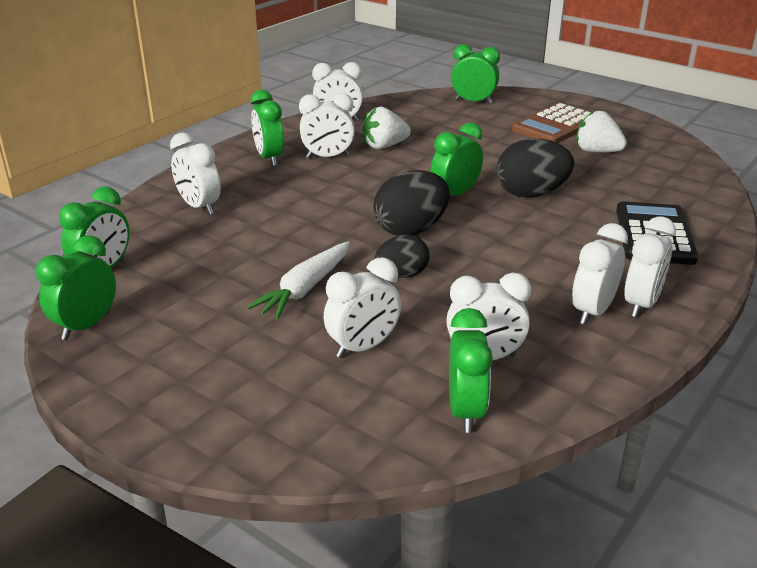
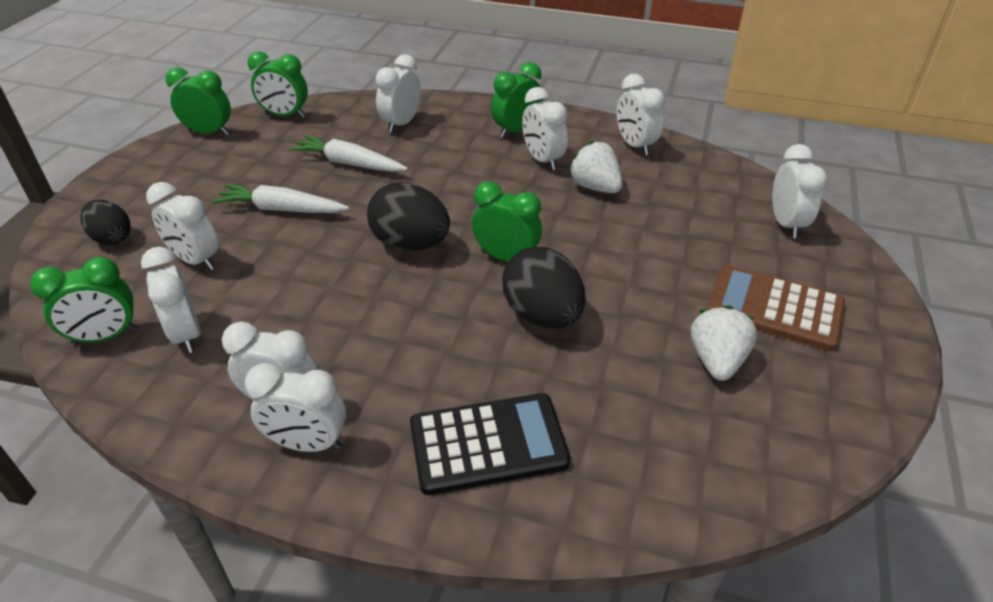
camera: 70 degrees right, 10 degrees up
(249, 243) = (349, 163): none -> white carrot
(402, 275) = (320, 256): black egg -> black egg (112, 238)
(473, 102) = (786, 224): green clock -> white clock

